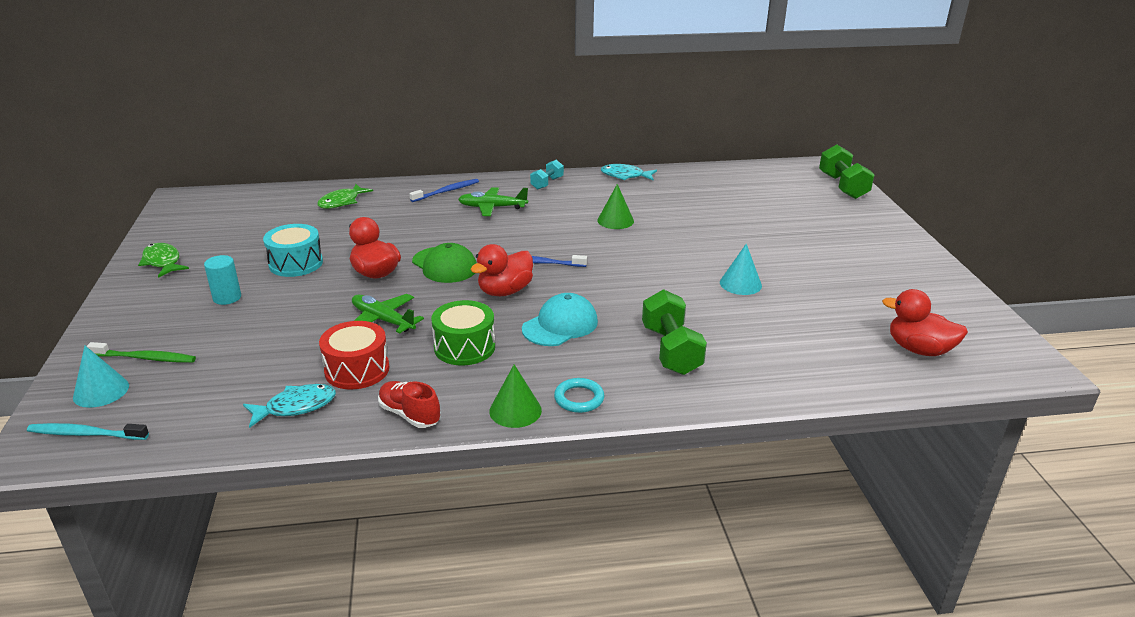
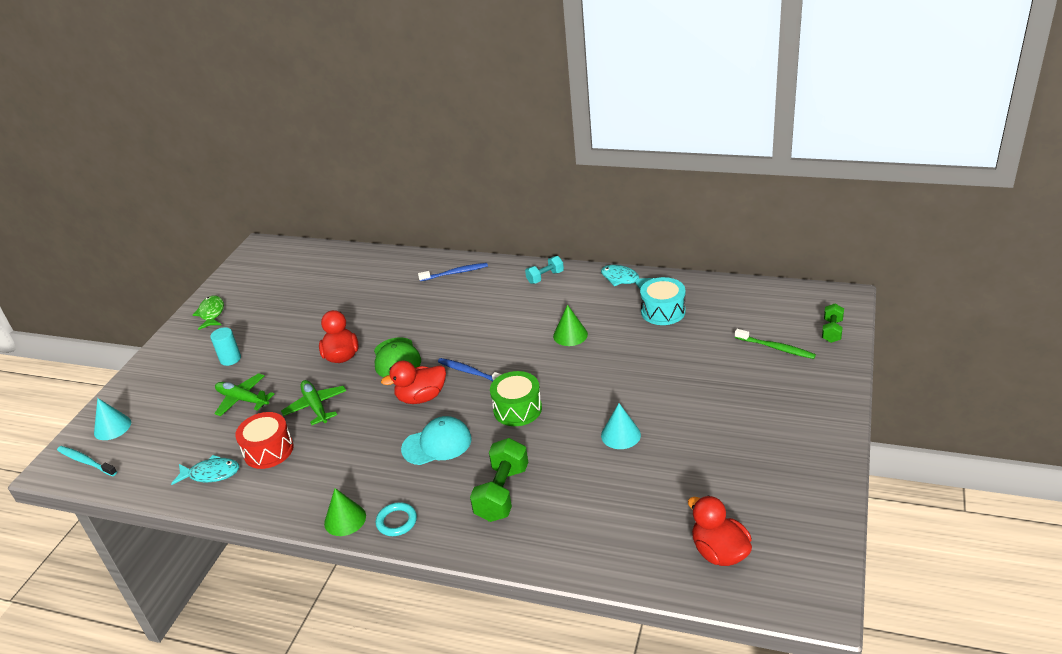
camera: 30 degrees right, 5 degrees up
(146, 358) = (152, 404): green toothbrush -> green toothbrush (776, 348)
(296, 263) = (294, 333): turquoise drum -> turquoise drum (663, 311)
(342, 202) = (368, 271): green fish -> none
(409, 414) = (274, 502): red shoe -> none
(464, 347) = (353, 448): green drum -> green drum (517, 409)
(492, 207) = (478, 299): green plane -> green plane (242, 399)
(842, 186) = (832, 331): green dumbbell -> green dumbbell, size x0.59

